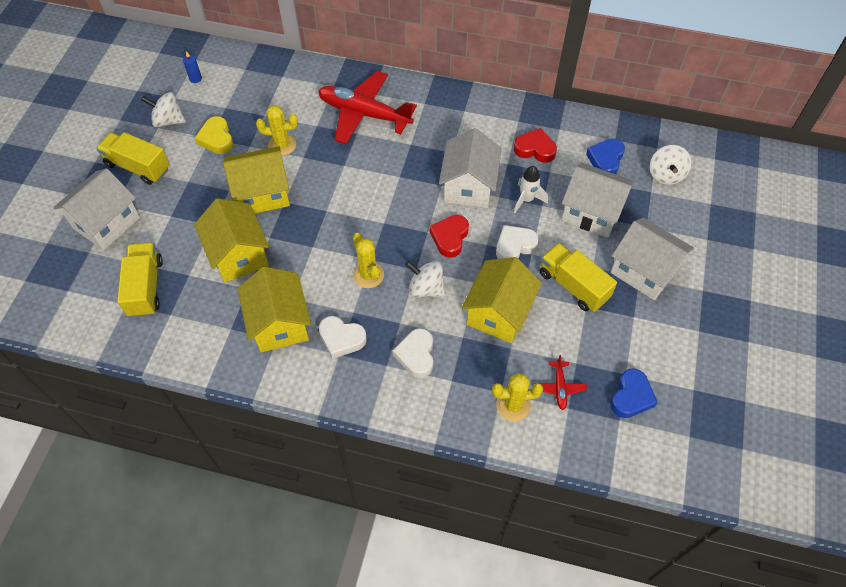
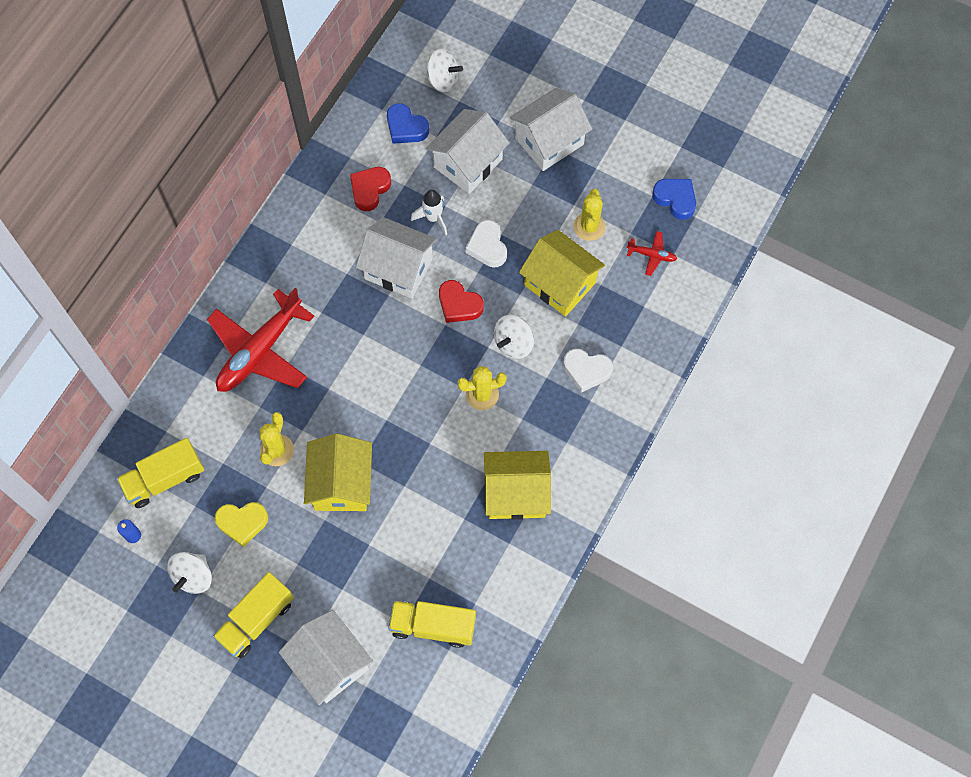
camera: 75 degrees left, 10 degrees up
(238, 254) = (418, 522): yellow house -> none
(341, 339) = (550, 436): white heart -> none
(513, 405) = (660, 300): yellow cactus -> yellow cactus (589, 226)
(573, 285) = (548, 208): yellow truck -> yellow truck (164, 479)

